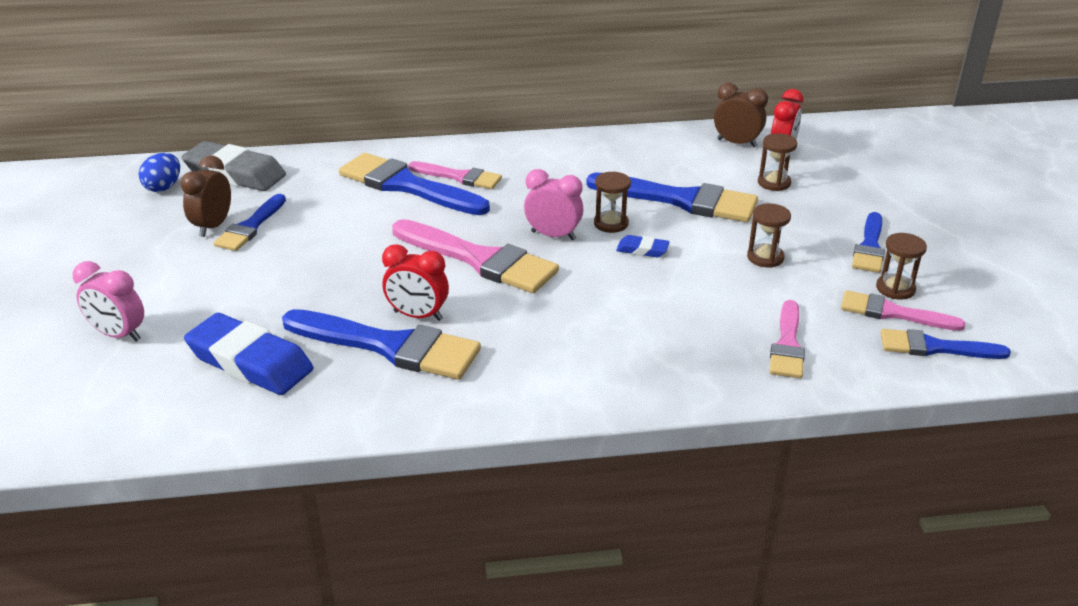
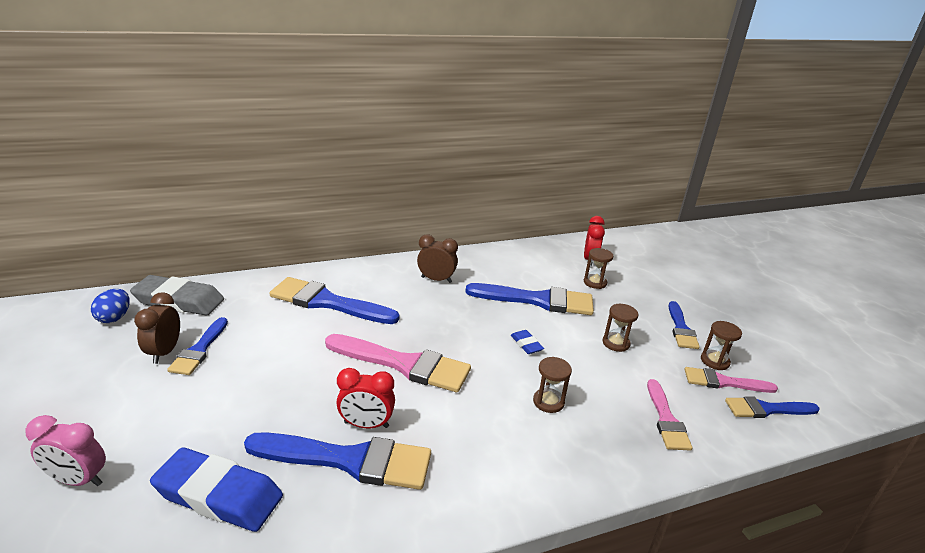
camera: 15 degrees left, 5 degrees down
(459, 177) = (367, 292): pink brush -> none
(553, 235) = (455, 337): pink clock -> none
(611, 223) = (495, 324): brown hourglass -> brown hourglass (548, 402)
(642, 250) = (526, 344): blue eraser -> blue eraser turned 60 degrees clockwise
(736, 143) = (557, 254): brown clock -> brown clock (436, 279)

